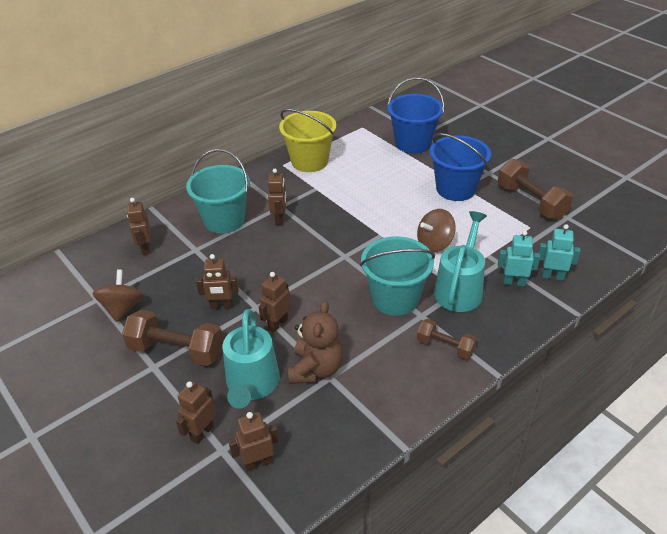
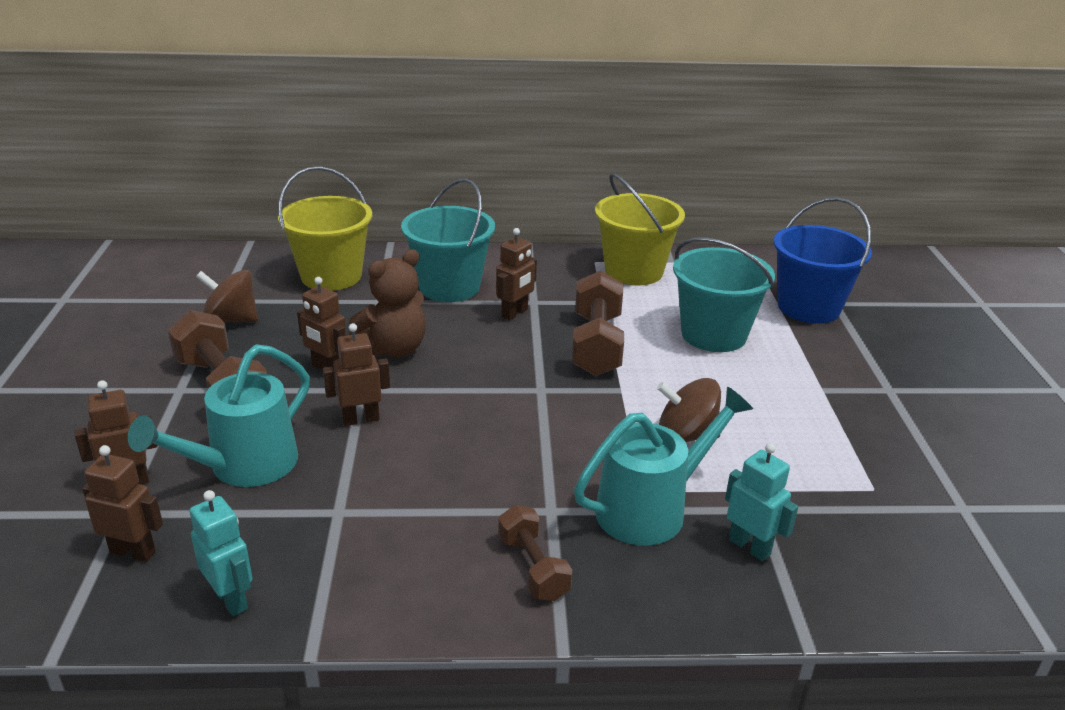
camera: 35 degrees right, 10 degrees down
(122, 308) = (231, 320): brown spinning top -> brown spinning top turned 120 degrees counterclockwise
(145, 248) = (331, 276): brown robot -> yellow bucket
(316, 369) = (334, 493): brown teddy bear -> brown teddy bear (393, 349)
(395, 298) = (542, 471): turquoise bucket -> turquoise bucket (713, 334)
(456, 189) = (806, 386): blue bucket -> none
(531, 202) = (919, 457): brown dumbbell -> brown dumbbell (596, 344)
(552, 276) = (830, 574): turquoise robot -> turquoise robot (231, 599)

